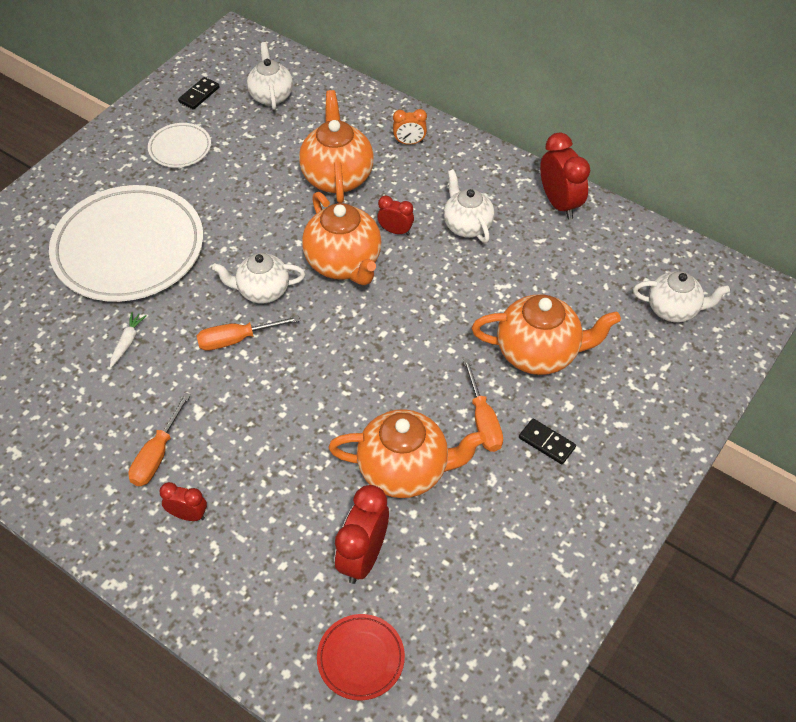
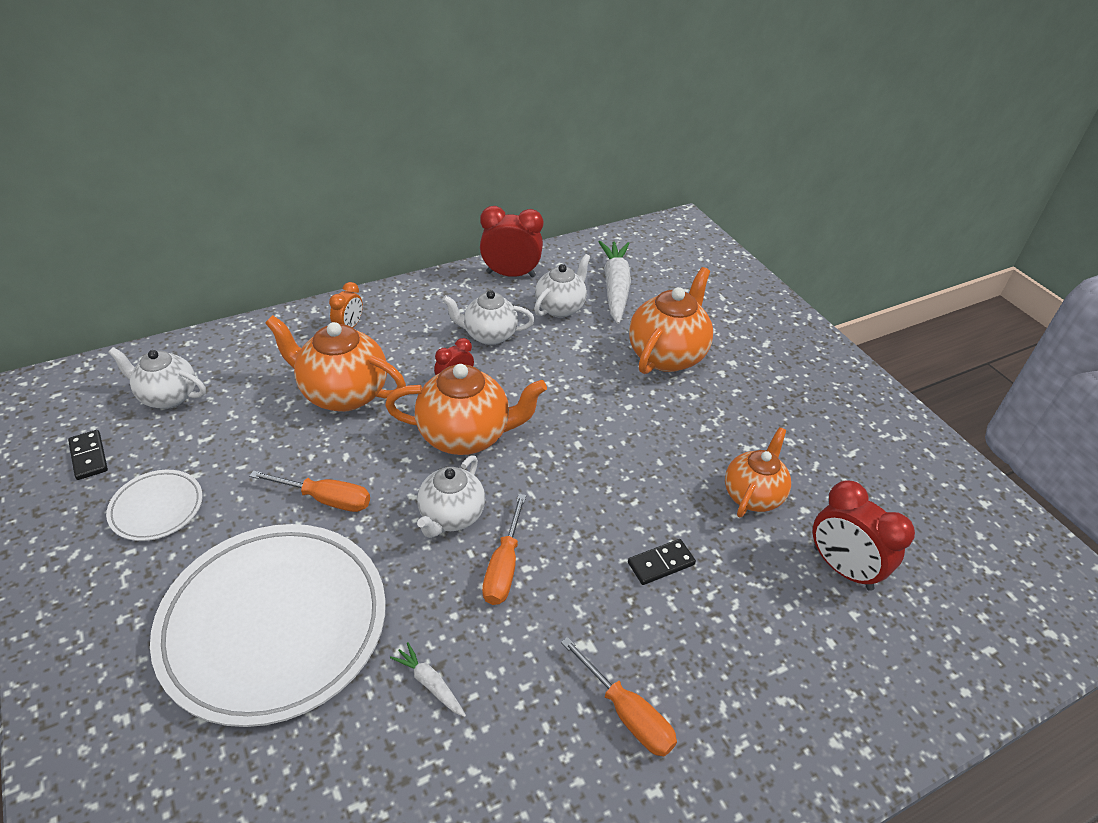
camera: 65 degrees left, 10 degrees down
(188, 515) = (730, 712): red clock -> none
(360, 658) = (960, 617): red plate -> none
(405, 470) = (752, 495): orange teapot -> orange teapot, size x0.66
(483, 420) = (721, 419): orange screwdriver -> orange screwdriver (326, 499)
(546, 443) = (765, 391): black domino -> black domino (661, 564)
(605, 281) = (615, 288): none -> white carrot
(673, 309) = (668, 268): white teapot -> white teapot (560, 307)

